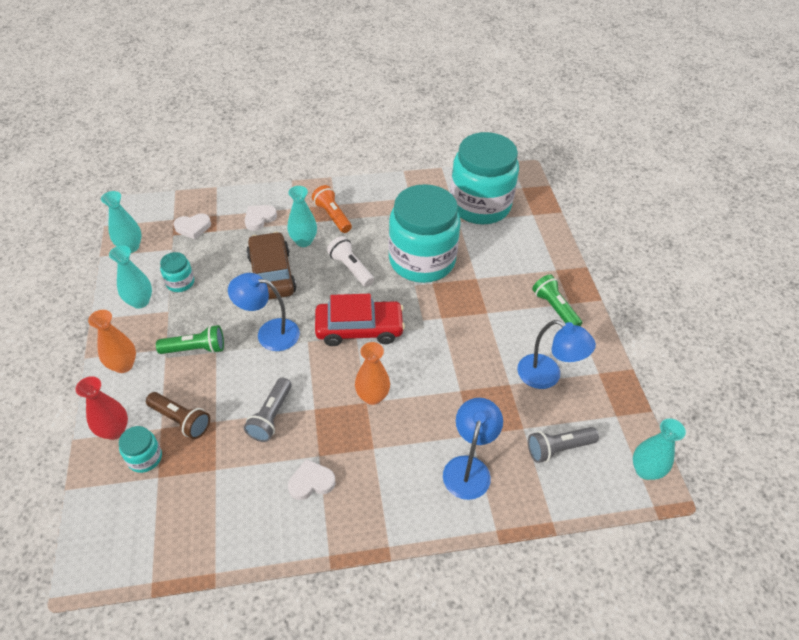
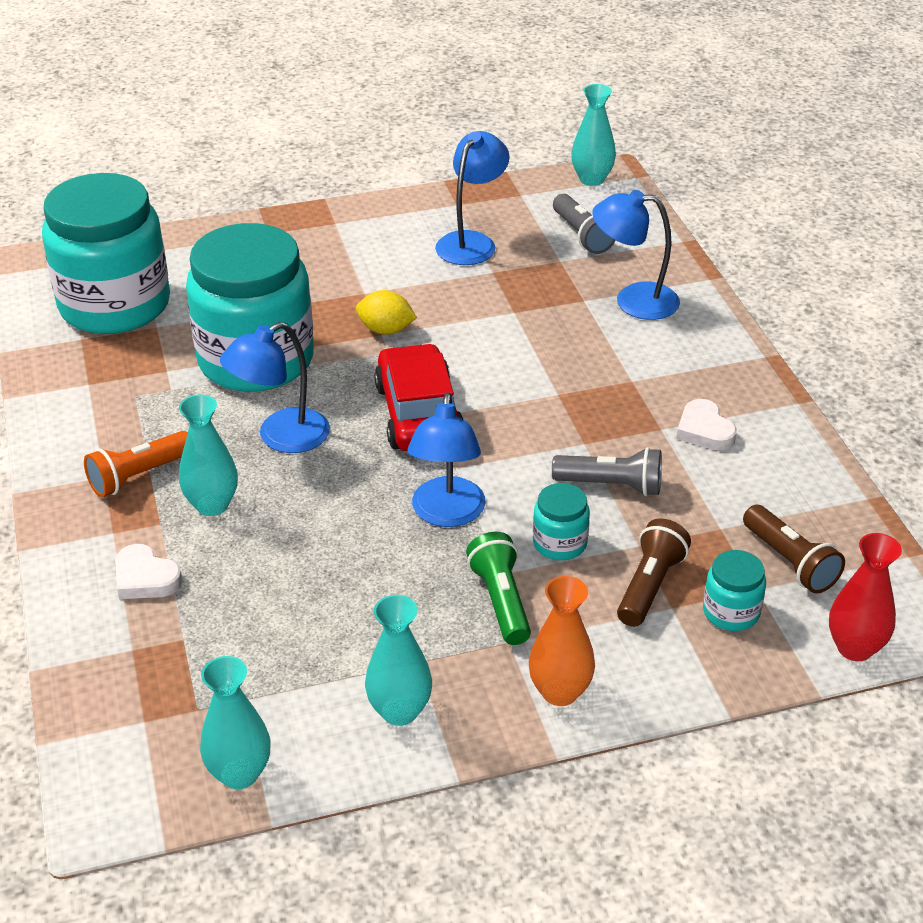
camera: 95 degrees left, 10 degrees down
(114, 430) = (696, 664): red vase -> red vase (854, 648)
(172, 502) = (790, 562): none -> brown flashlight
(180, 282) = (340, 661): turquoise jar -> turquoise jar (559, 543)
(193, 228) = (173, 679): white heart -> none
(271, 274) = (304, 534): brown car -> none
(351, 268) = (281, 437): white flashlight -> blue lamp
(372, 396) = (546, 389): orange vase -> none
(445, 320) = (386, 330): none -> yellow lemon
(554, 308) = (347, 235): green flashlight -> none

